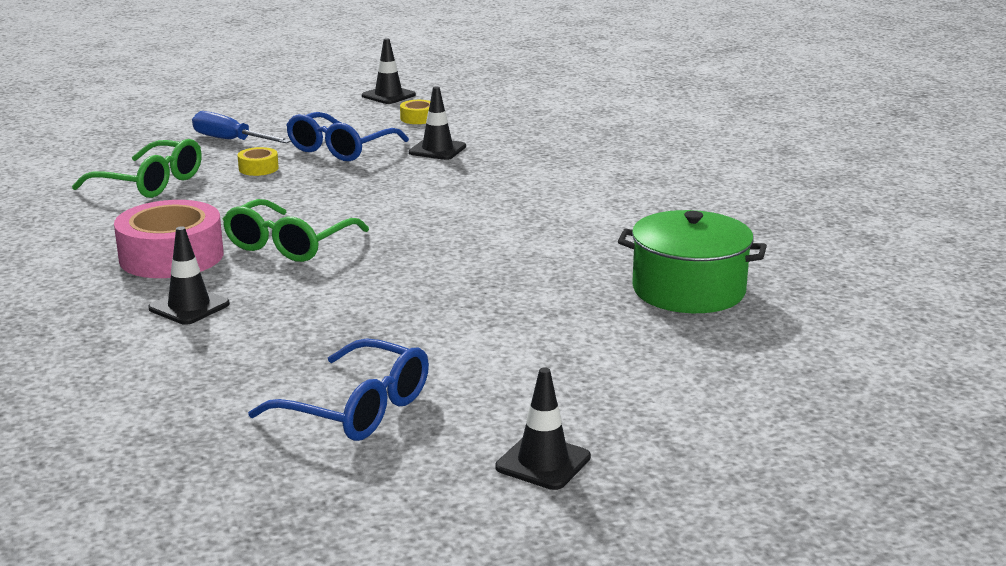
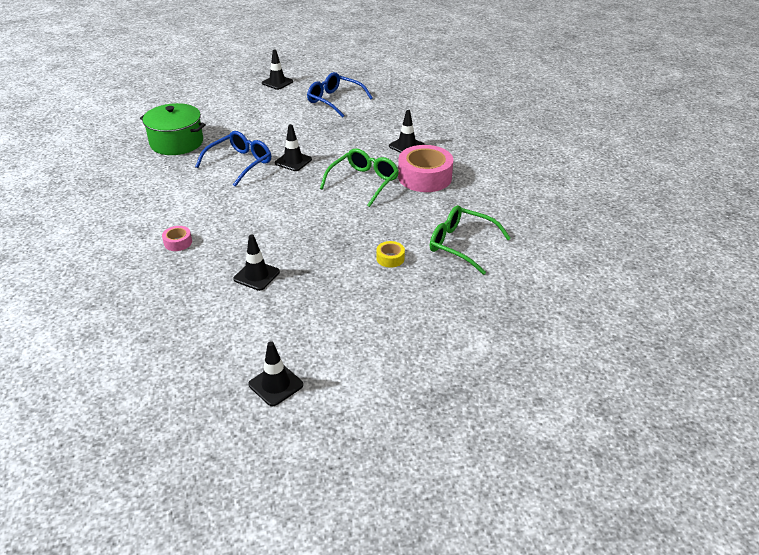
camera: 175 degrees left, 15 degrees up
(231, 140) = (418, 301): blue screwdriver -> none
(340, 149) = (330, 282): blue glasses -> blue glasses (240, 163)
(418, 118) = (258, 330): yellow tape -> none
(428, 269) = (293, 161): none -> black traffic cone
(563, 170) = (178, 242): none -> pink tape

